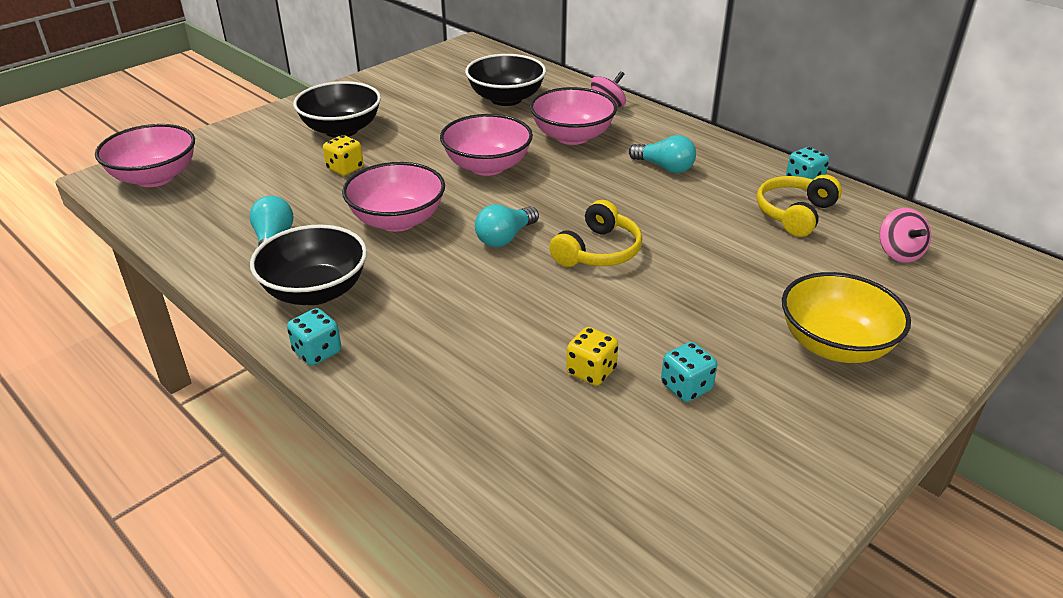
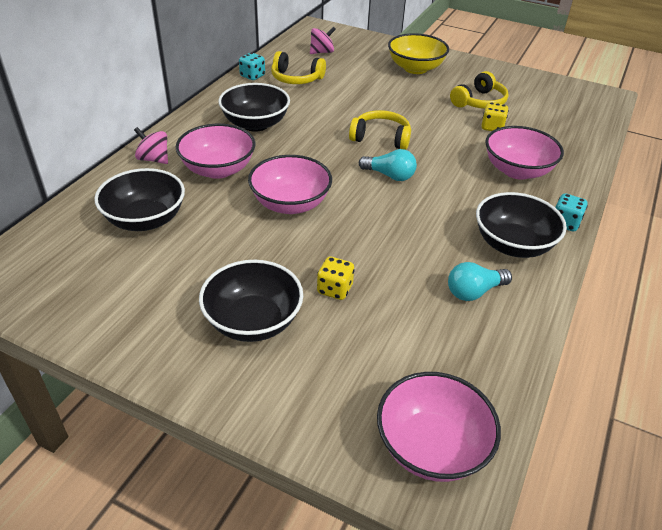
camera: 110 degrees left, 5 degrees up
(397, 220) = (400, 231): pink bowl -> pink bowl (517, 170)
(664, 167) = (255, 124): turquoise light bulb -> black bowl
(686, 387) = (479, 102): turquoise dice -> yellow headphones

